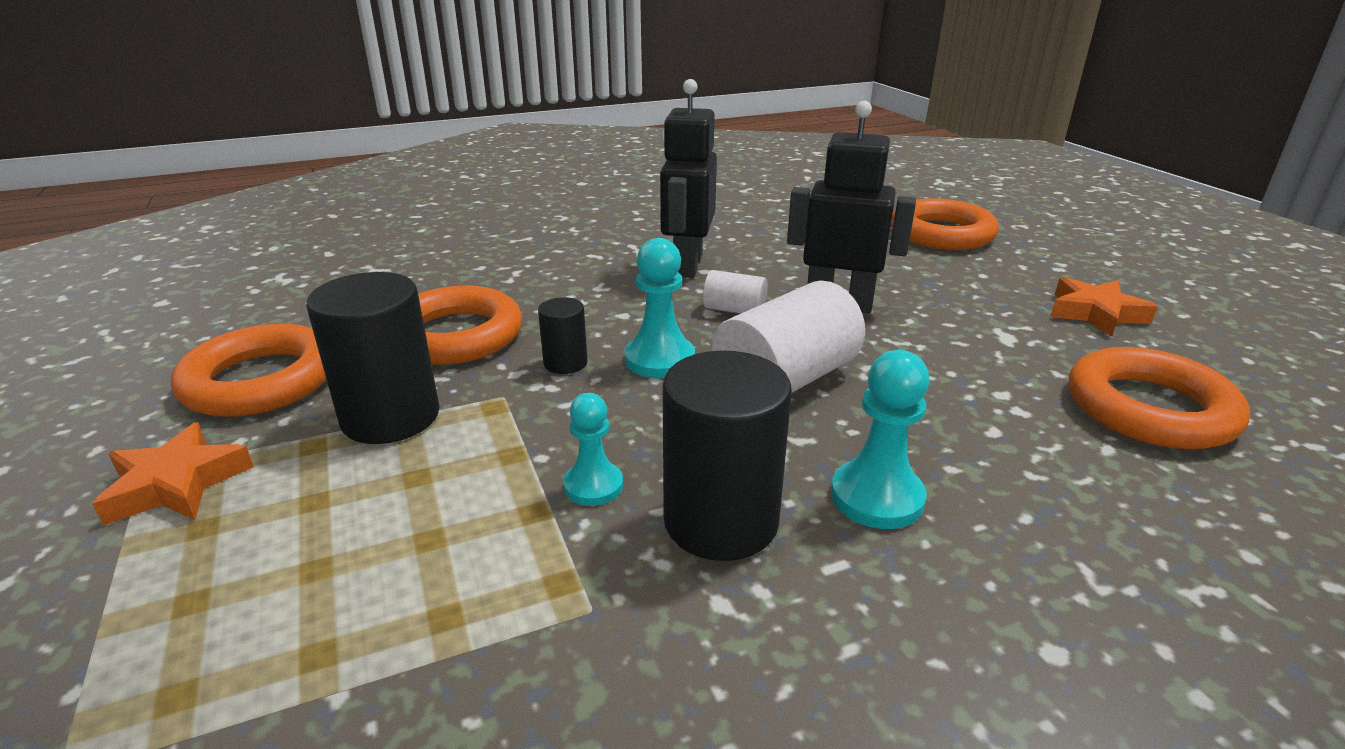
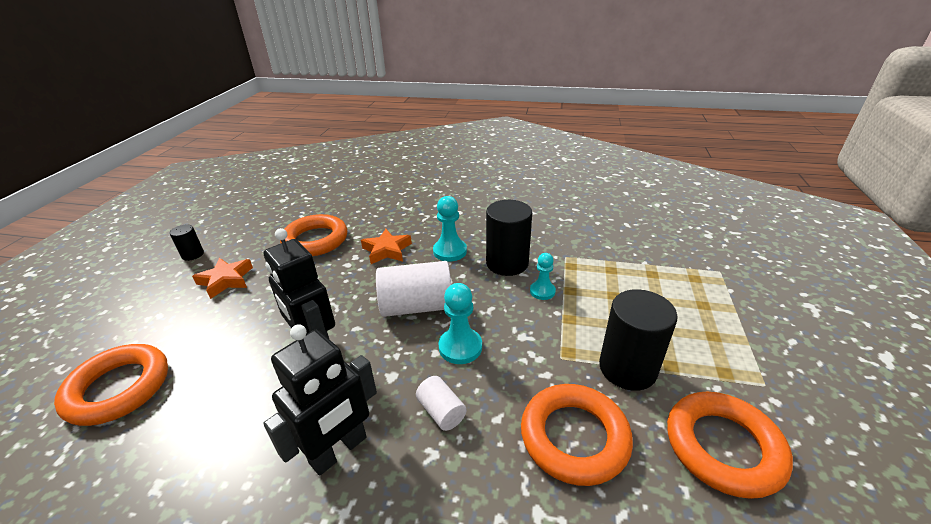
camera: 145 degrees left, 5 degrees up
(176, 484) = (739, 367): orange star -> orange star (387, 250)
(565, 363) = (513, 369): black cylinder -> black cylinder (193, 254)
(734, 310) = (375, 370): white cylinder -> white cylinder (441, 412)

